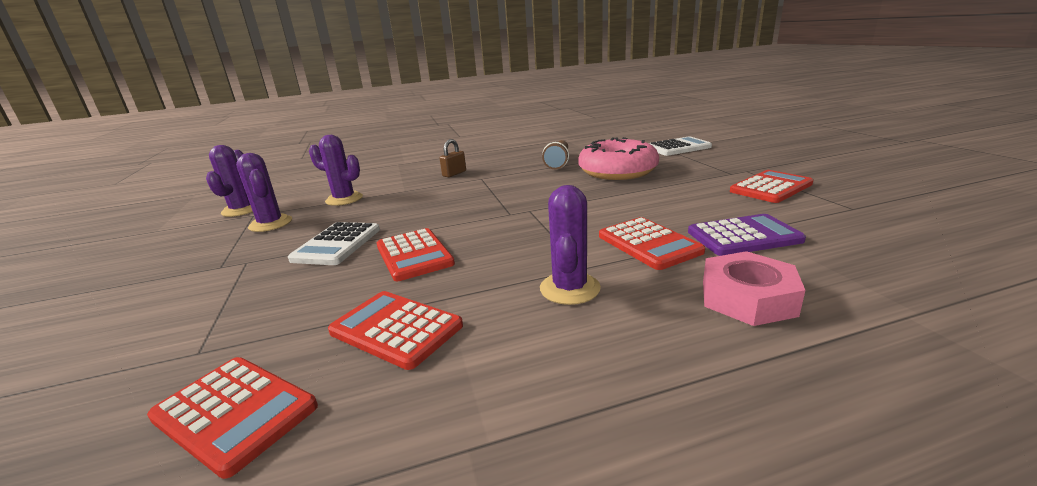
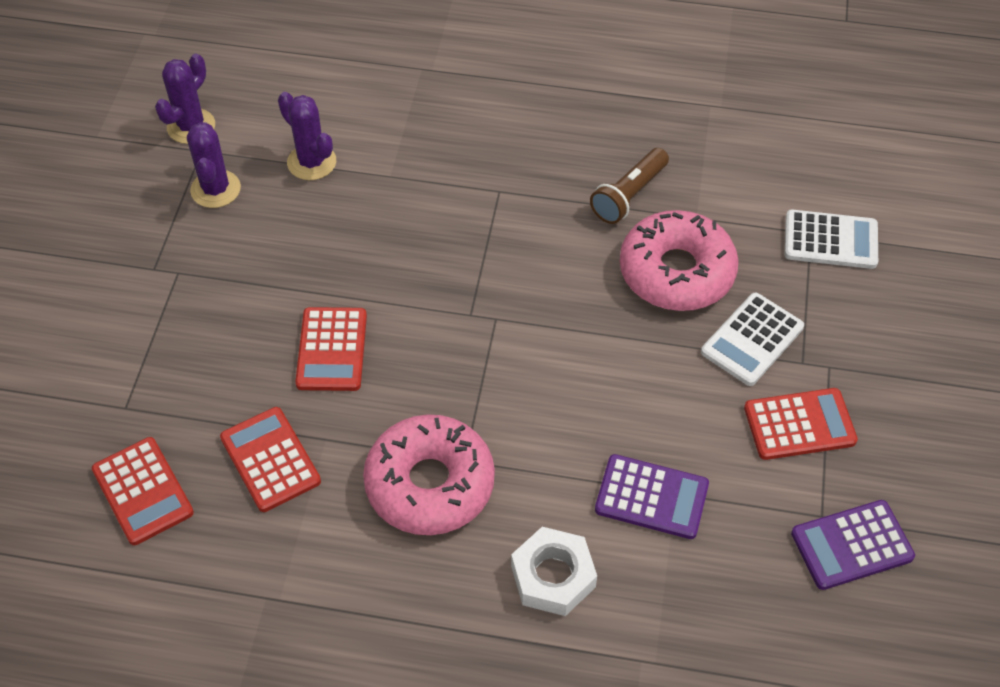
camera: 25 degrees right, 30 degrees up
(337, 244) = (269, 283): white calculator -> white calculator (752, 340)
(454, 174) = (475, 154): brown padlock -> none
(569, 288) = (430, 484): purple cactus -> pink donut
(648, 244) = (553, 457): red calculator -> none
(747, 298) = (553, 576): pink nut -> white nut
(894, 211) = (851, 545): none -> purple calculator

